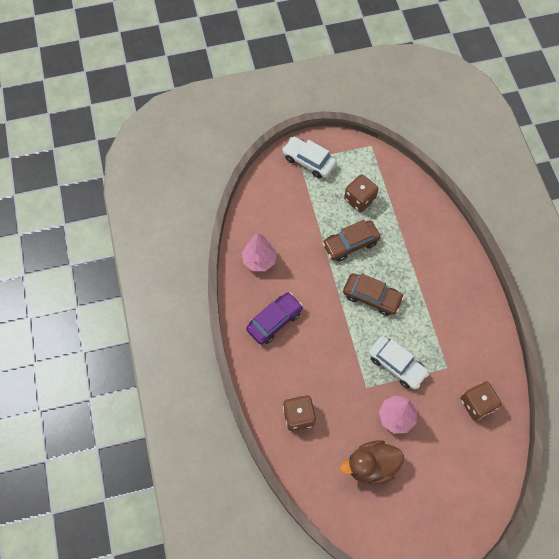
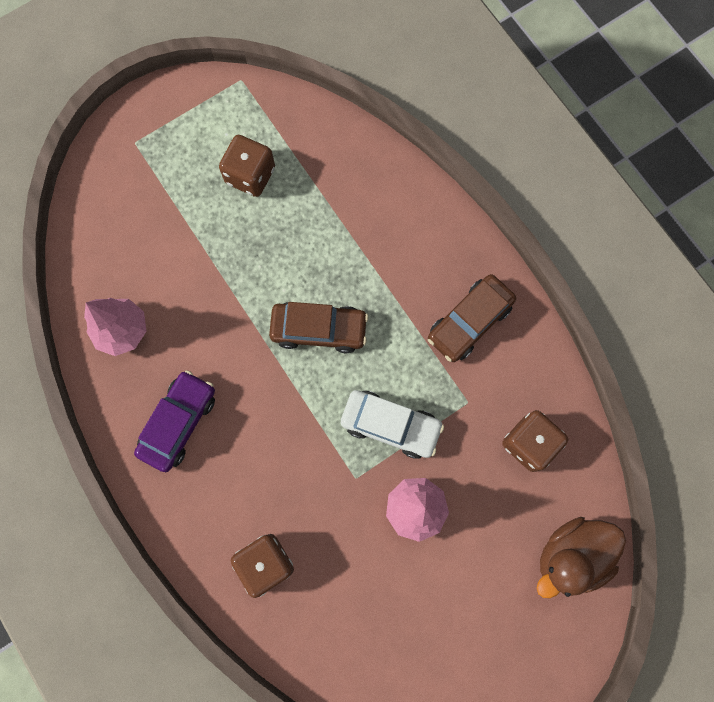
camera: 20 degrees left, 10 degrees up
(308, 161) = (149, 138): white car -> none
(350, 244) = (259, 254): brown car -> brown car (469, 322)
(371, 465) = (401, 599): brown duck -> brown duck (571, 556)

